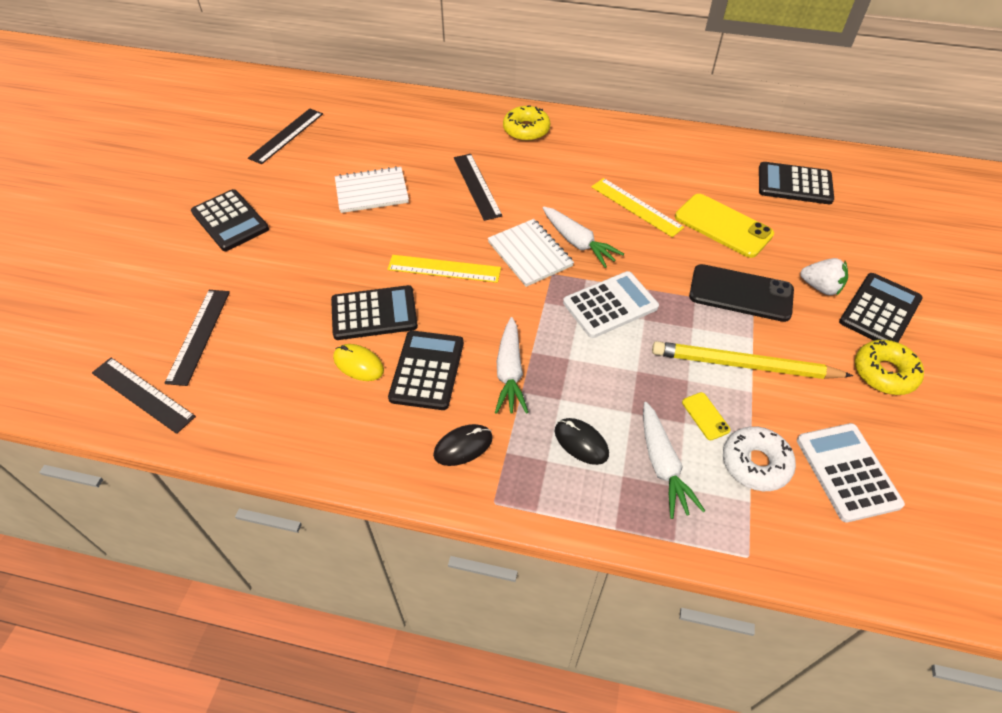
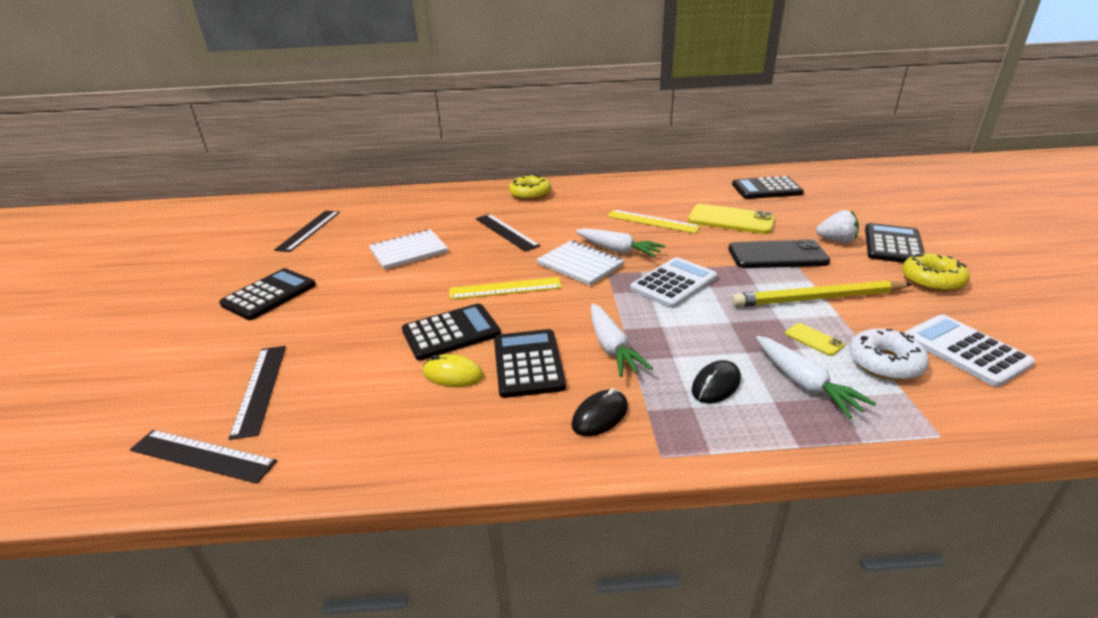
camera: 15 degrees left, 20 degrees down
(230, 221) = (269, 295): black calculator -> black calculator turned 90 degrees counterclockwise
(581, 442) = (716, 385): black mouse -> black mouse turned 75 degrees counterclockwise

